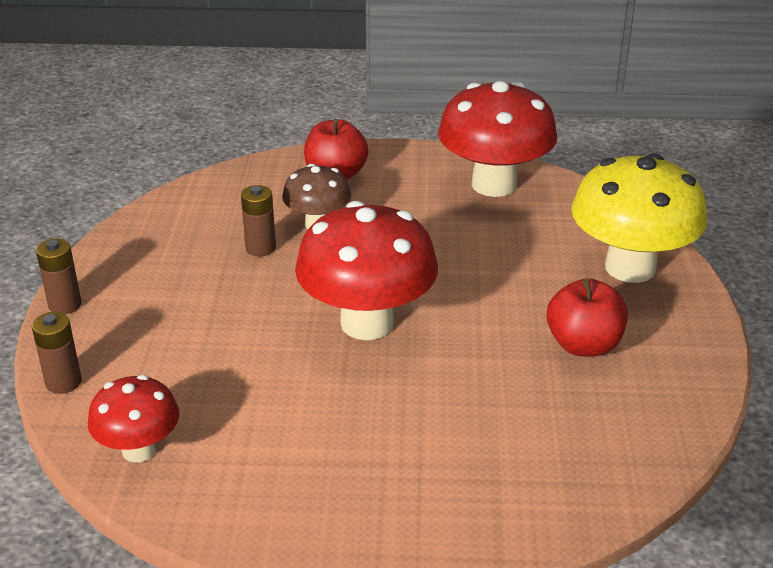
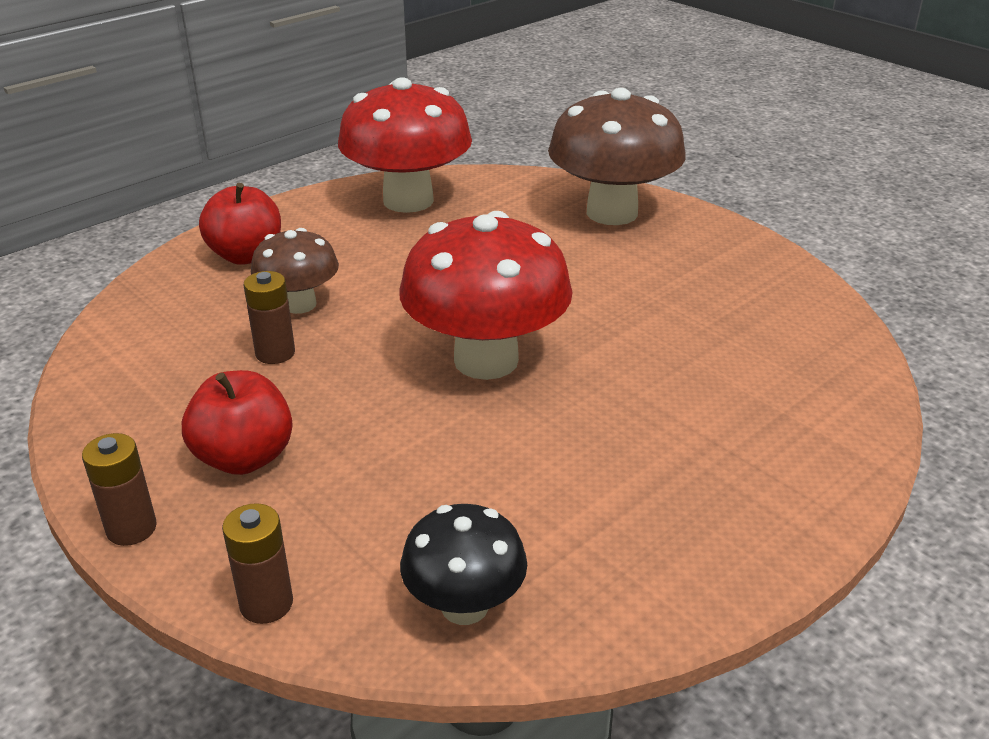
camera: 45 degrees left, 0 degrees up
(139, 450) = (464, 606): red mushroom -> black mushroom
(583, 345) = (673, 283): red apple -> red apple (244, 457)
(630, 268) = (612, 213): yellow mushroom -> brown mushroom

